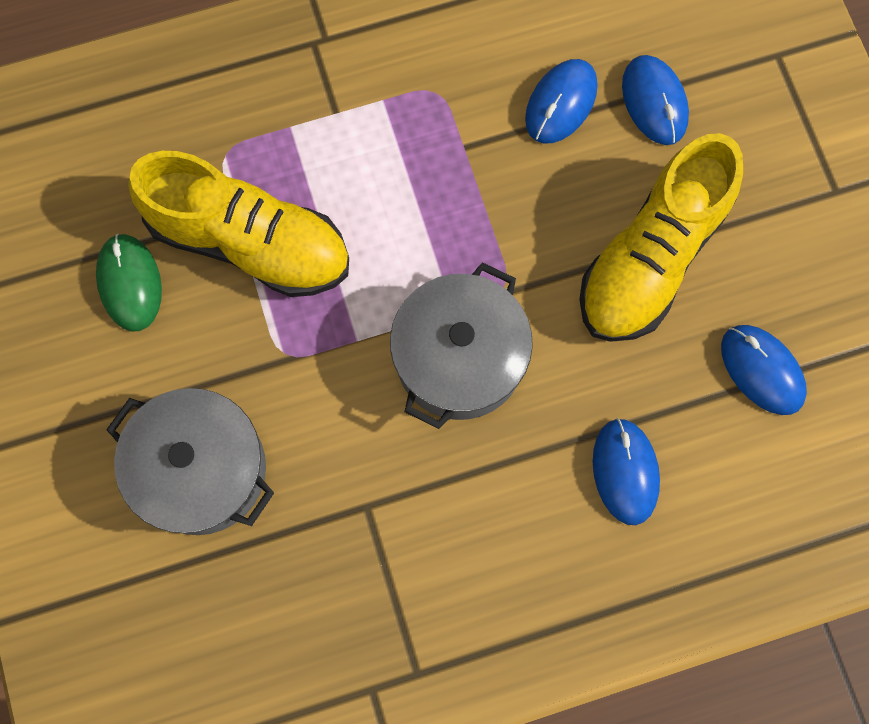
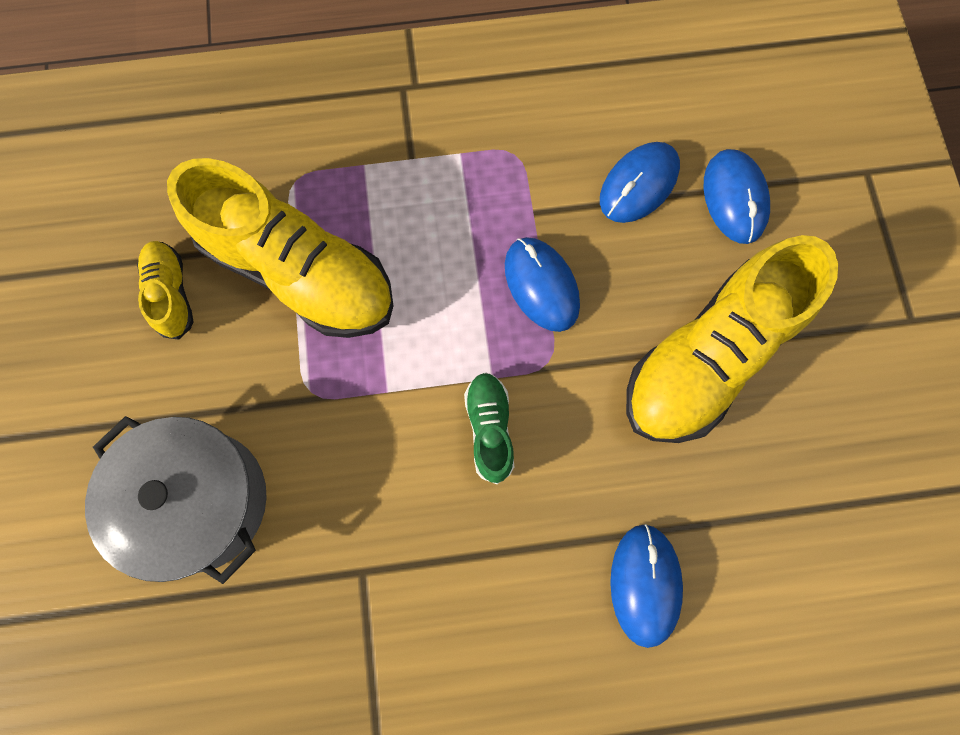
camera: 10 degrees right, 0 degrees up
(130, 283) = (171, 294): green mouse -> yellow shoe
(459, 358) = (489, 429): grey pot -> green shoe
(762, 370) = (809, 498): blue mouse -> blue mouse (541, 285)

